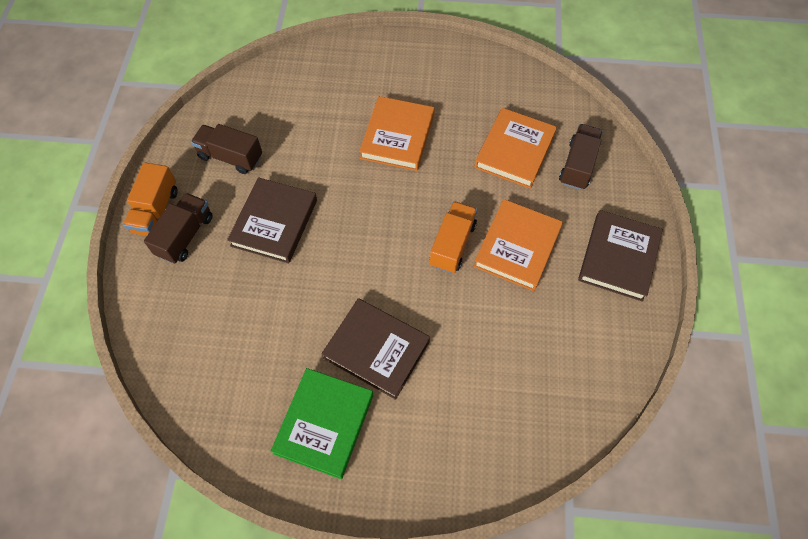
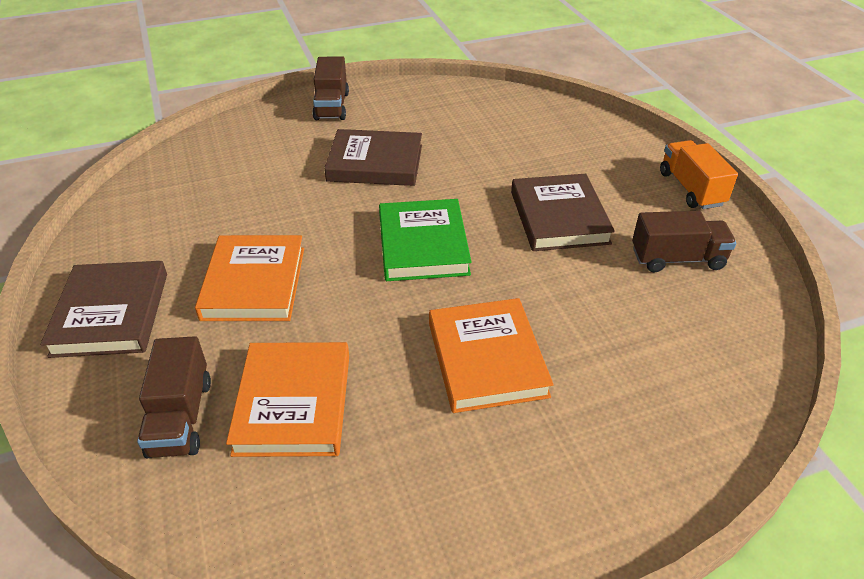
camera: 155 degrees right, 20 degrees down
(185, 236) = (637, 181): brown truck -> brown truck (331, 106)
(324, 424) = (391, 116): green book -> green book (423, 245)
(452, 245) = (338, 261): orange truck -> none

